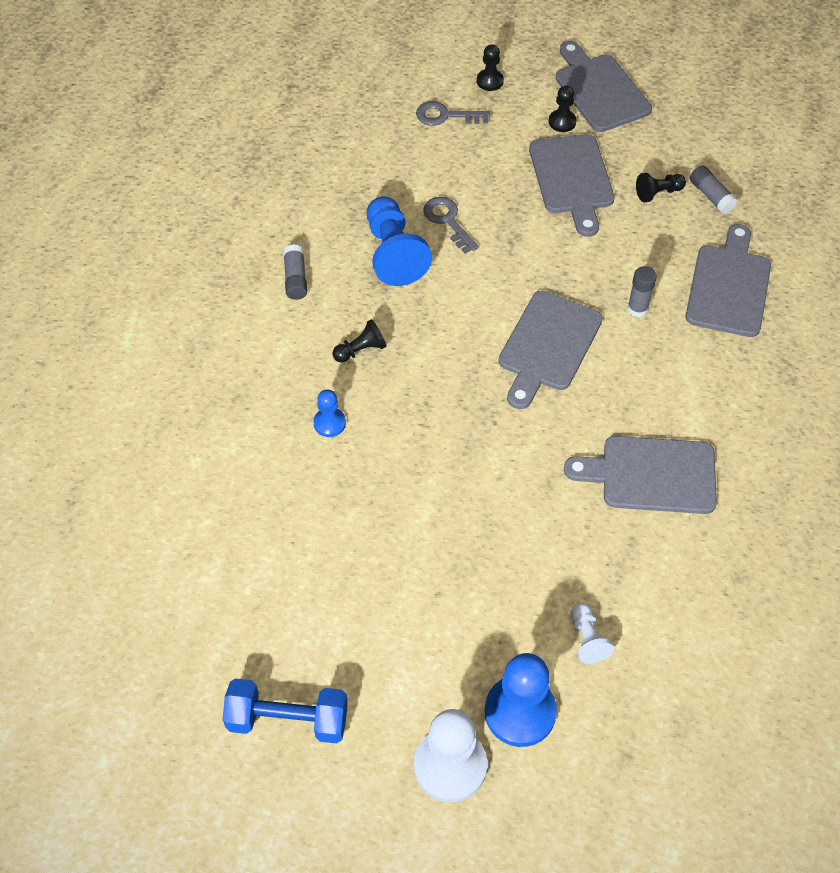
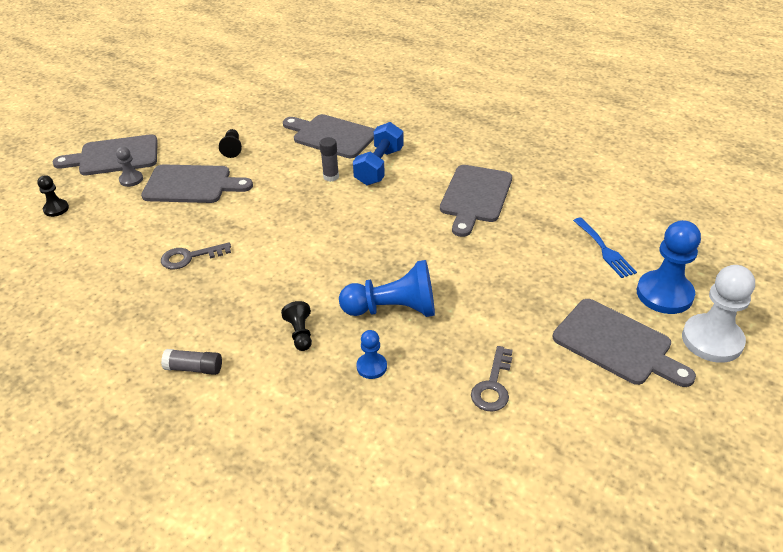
camera: 75 degrees left, 15 degrees down
(288, 720) = (676, 441): blue dumbbell -> blue dumbbell (379, 166)
(393, 253) = (204, 296): blue pawn -> blue pawn (393, 309)
(446, 116) = (73, 240): grey key -> grey key (493, 385)
(548, 346) = (344, 224): grey cutting board -> grey cutting board (617, 344)
(562, 122) = (131, 179): black pawn -> grey pawn
(587, 639) = (605, 250): white pawn -> blue fork
(711, 196) = (250, 128): grey glue stick -> none

